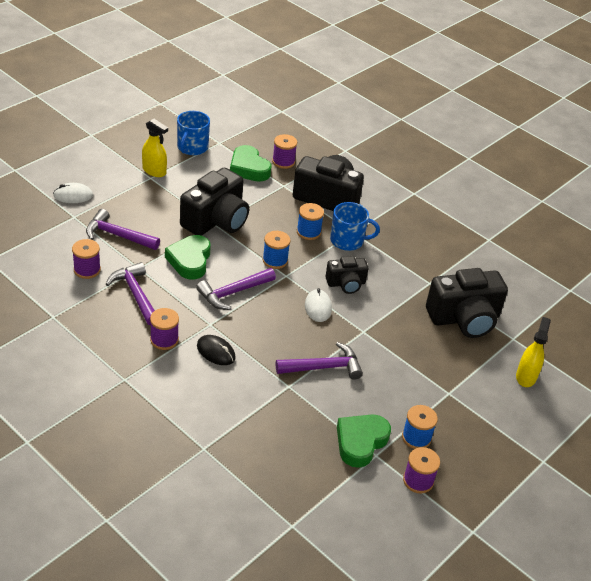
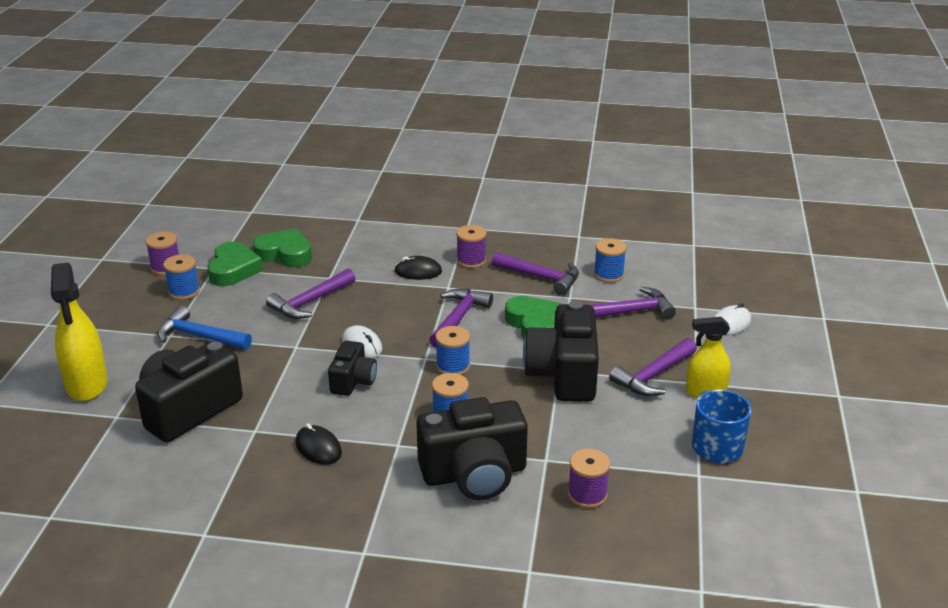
camera: 150 degrees right, 10 degrees down
(87, 270) = (608, 275): purple spool -> blue spool
(167, 193) = (653, 375): none -> purple hammer
(249, 168) = (615, 458): green heart -> green heart (285, 254)
(346, 283) = (353, 381): black camera -> black camera turned 150 degrees clockwise
(348, 240) = (394, 430): blue mug -> none
(399, 253) = (318, 448): none -> black mouse
(427, 379) = (199, 336): none -> blue hammer
(526, 376) = (87, 384): yellow spray bottle -> yellow spray bottle, size x1.56

